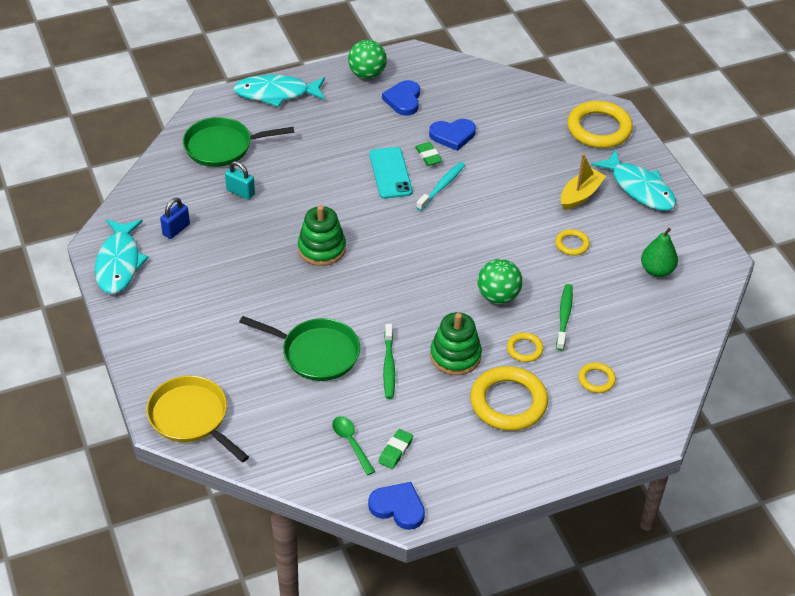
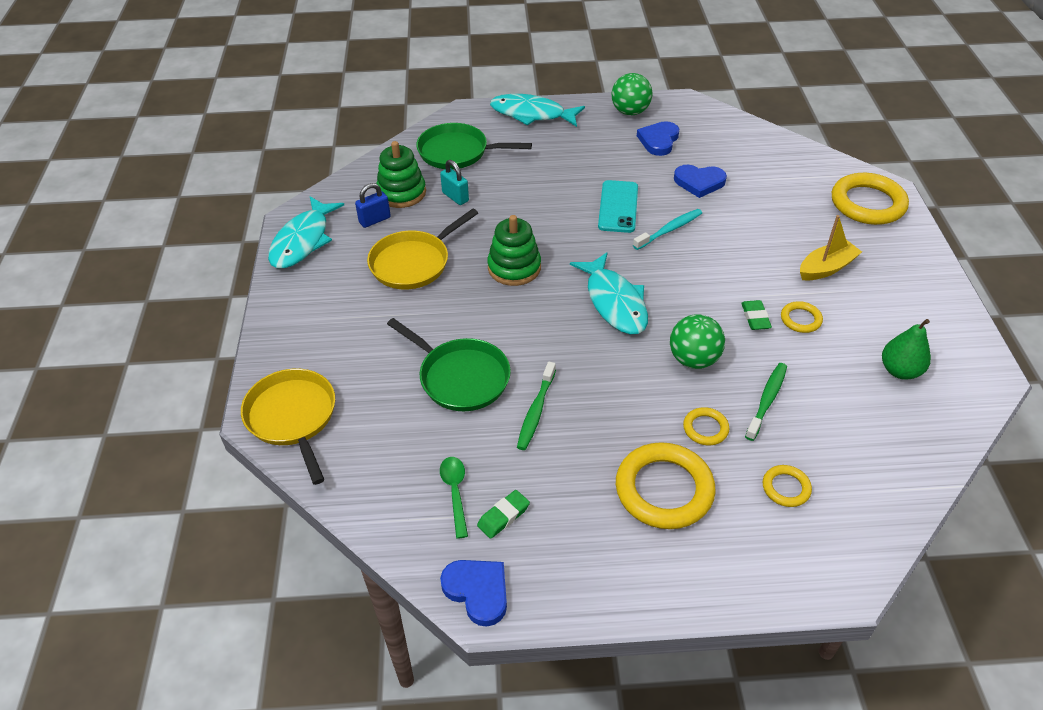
camera: 20 degrees right, 0 degrees up
(231, 263) = (413, 263): none -> yellow pan
(428, 156) = (665, 197): green eraser -> green eraser (755, 318)
(455, 356) = (618, 417): green stacking toy -> green stacking toy (401, 193)
(639, 188) = (900, 274): turquoise fish -> turquoise fish (614, 302)

